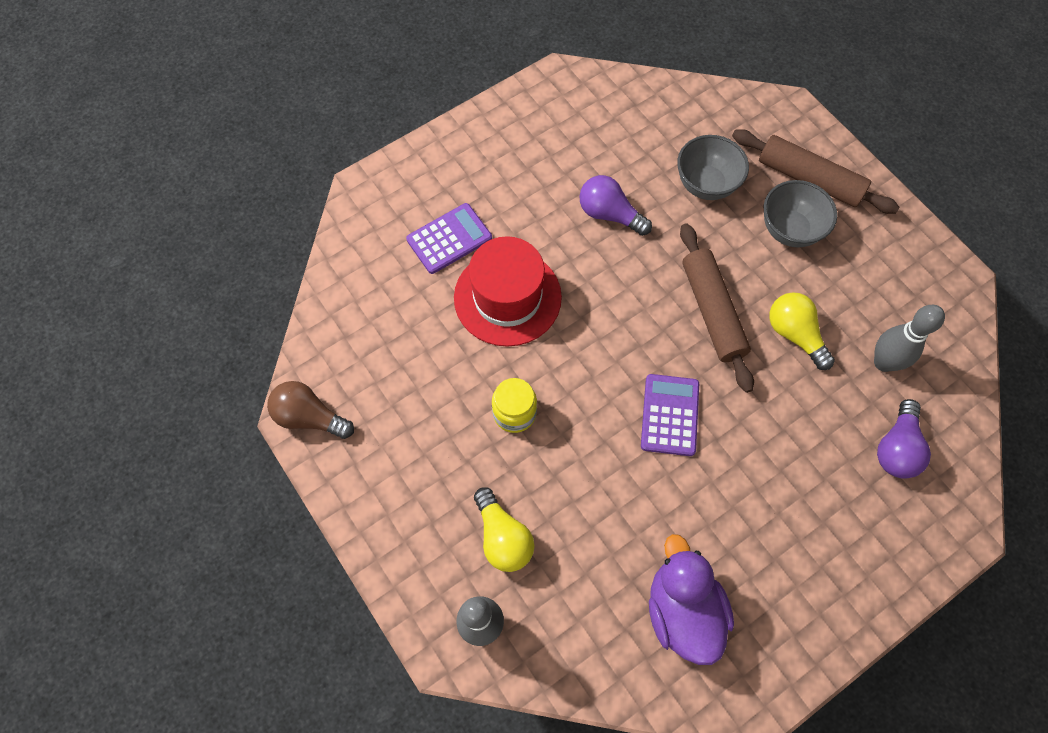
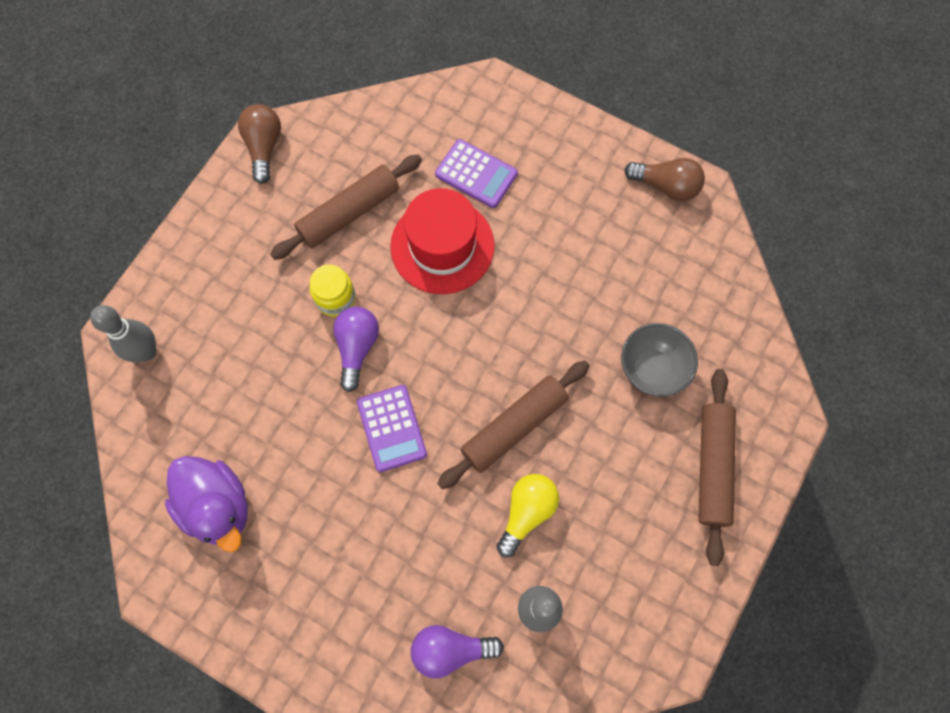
camera: 65 degrees right, 5 degrees up
(429, 365) = (349, 213): none -> brown rolling pin
(503, 537) = (223, 337): yellow light bulb -> none
(543, 100) = (666, 186): none -> brown light bulb
(609, 214) = (571, 295): purple light bulb -> purple light bulb (357, 347)
(670, 415) = (391, 428): purple calculator -> purple calculator turned 90 degrees clockwise
(682, 610) = (217, 506): purple duck -> purple duck turned 90 degrees clockwise
(789, 230) = (642, 468): grey bowl -> none

